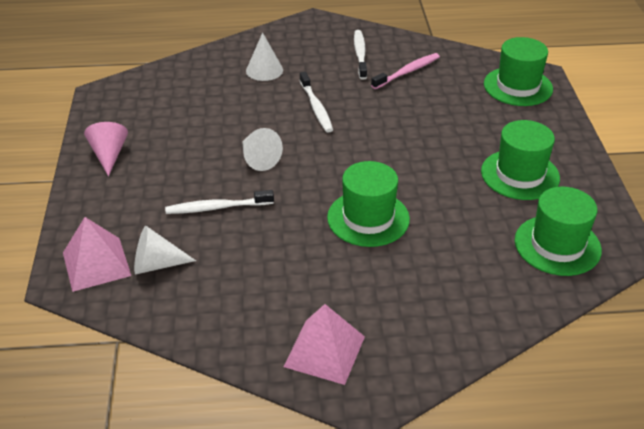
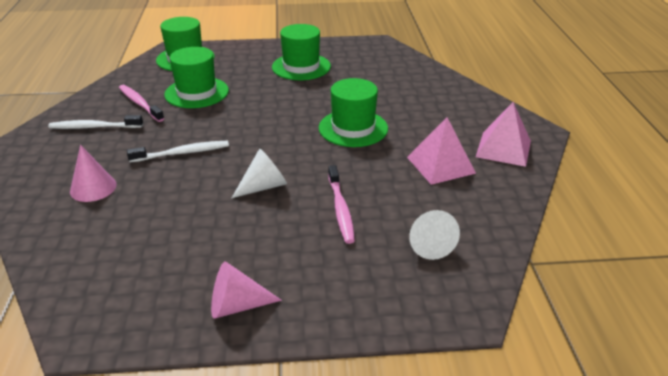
camera: 90 degrees left, 5 degrees down
(96, 264) = (436, 289): pink pyramid -> pink pyramid (441, 165)
(217, 207) = (341, 209): white toothbrush -> pink toothbrush
(264, 70) = (93, 188): white cone -> pink cone
(557, 245) = (377, 61): green hat -> green hat (196, 92)

